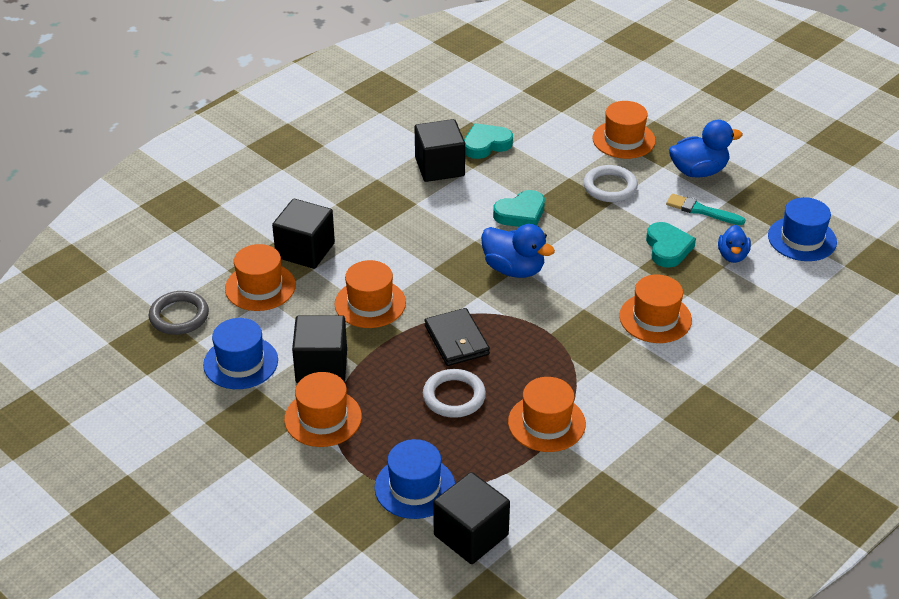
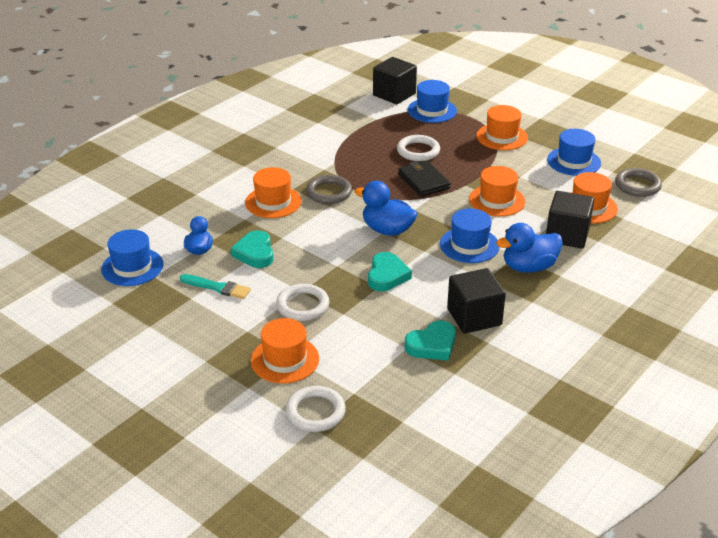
camera: 175 degrees right, 5 degrees down
(321, 366) = (515, 162): black cube -> none
(422, 244) = (469, 245): none -> blue hat
(521, 214) = (387, 275): turquoise heart -> turquoise heart turned 135 degrees clockwise
(546, 423) = (354, 141): orange hat -> none
(584, 329) = (329, 192): none -> grey ring
(594, 99) = (315, 412): none -> white ring
(698, 171) = (211, 327): blue duck -> blue duck (528, 267)

